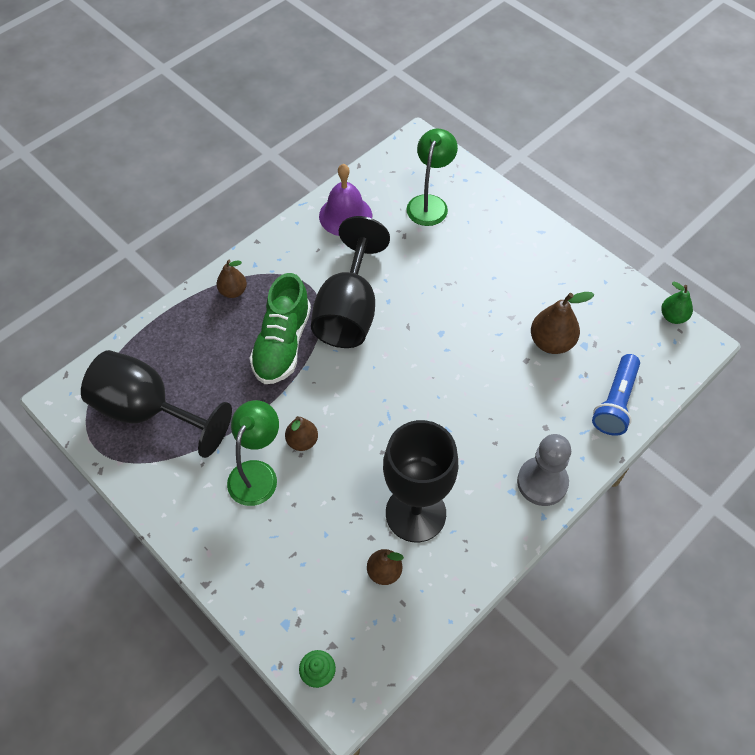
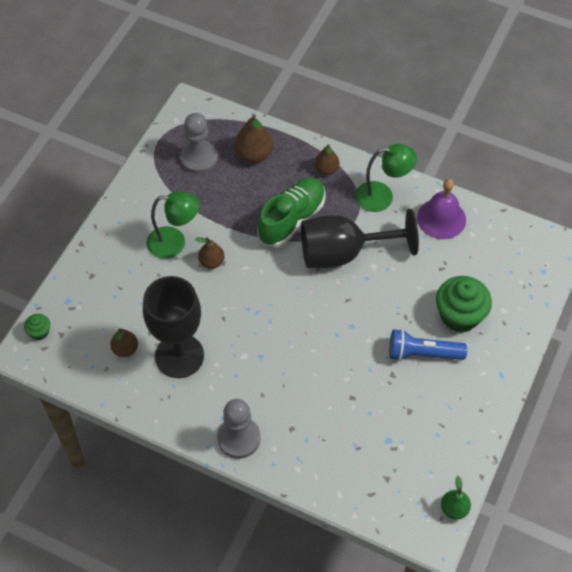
camera: 70 degrees right, 0 degrees up
(148, 411) = (199, 158): black goblet -> grey pawn
(282, 344) = (291, 219): green shoe -> green shoe turned 135 degrees clockwise
(429, 203) = (488, 277): green lamp -> green lamp (382, 196)
(464, 240) = (459, 315): none -> green cupcake
(551, 342) = (379, 413): brown pear -> brown pear (254, 155)
(615, 402) = (338, 478): blue flashlight -> blue flashlight (422, 354)

